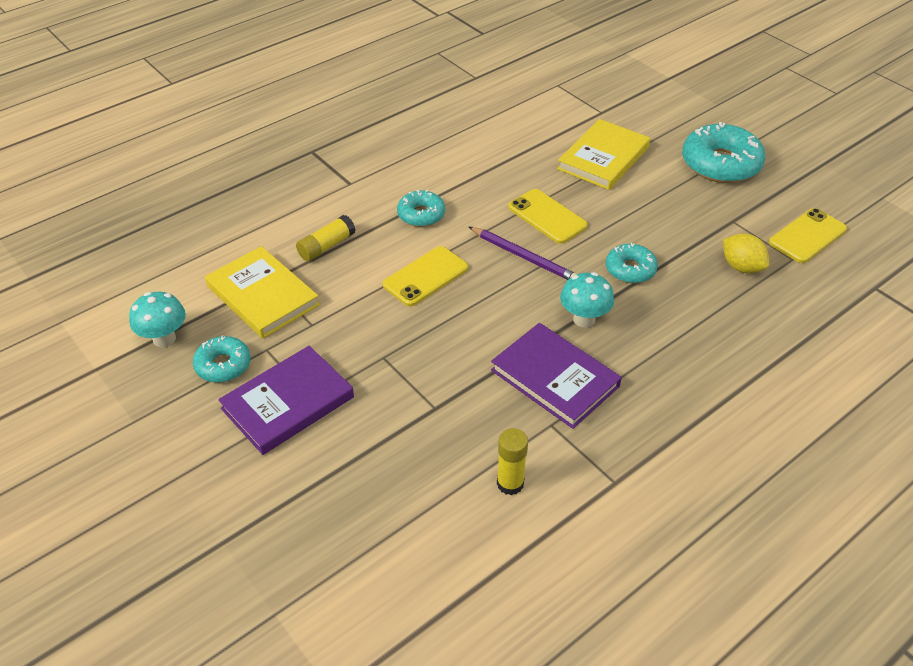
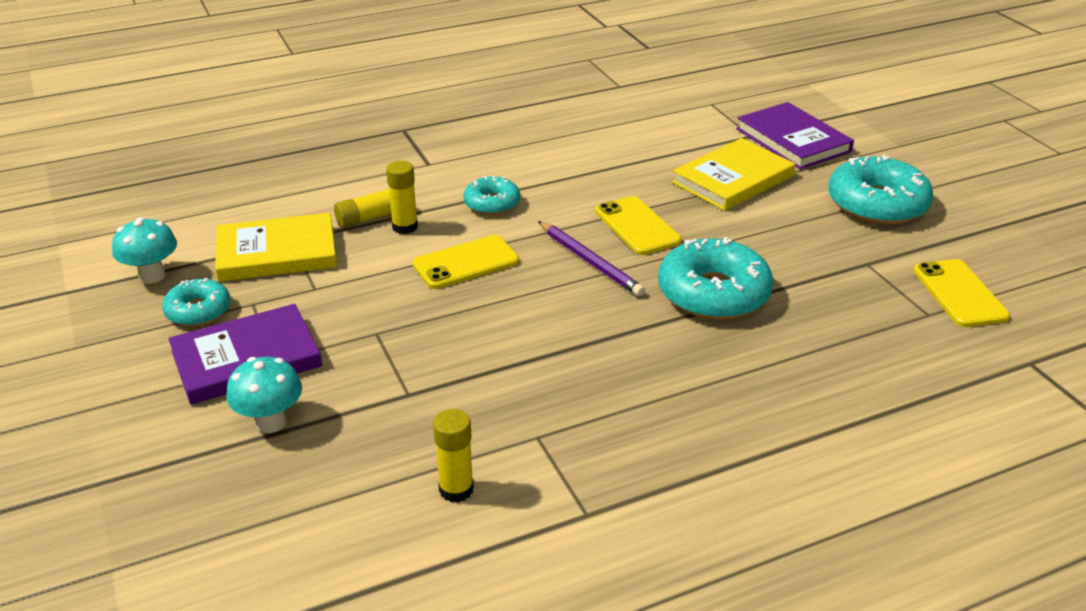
camera: 15 degrees right, 10 degrees down
(262, 295) = (277, 253): yellow book -> yellow book turned 75 degrees counterclockwise
(359, 250) = (405, 227): none -> yellow glue stick
(555, 378) = (566, 389): purple book -> purple book (793, 140)
(584, 319) = (631, 335): turquoise mushroom -> turquoise mushroom (270, 422)
(630, 269) = (713, 293): turquoise donut -> turquoise donut, size x1.77
(741, 267) = (857, 313): yellow lemon -> none
(807, 236) = (959, 293): yellow phone -> yellow phone turned 75 degrees counterclockwise

